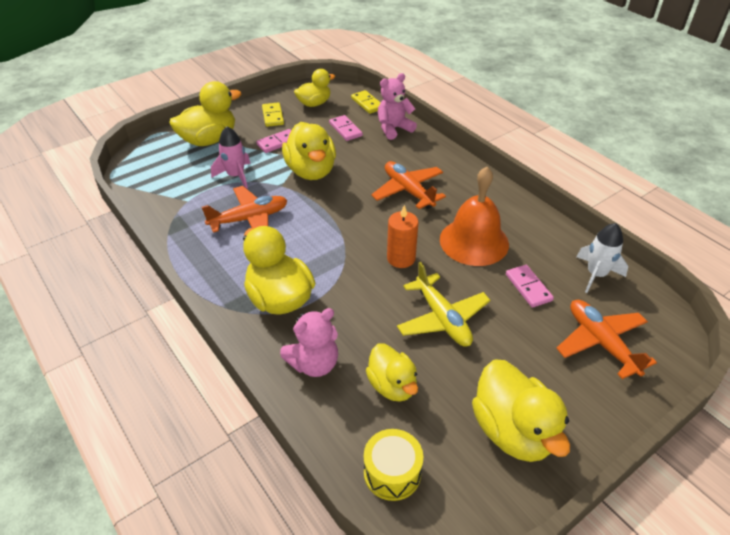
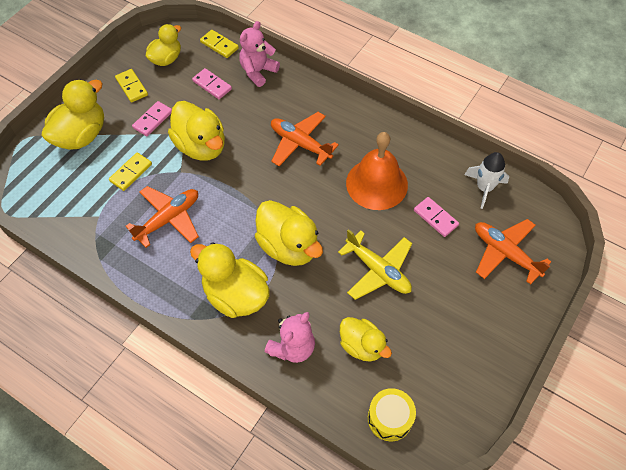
camera: 20 degrees left, 15 degrees up
(236, 176) = (131, 173): pink rocket -> yellow domino
(401, 258) = (322, 220): orange candle -> none
(513, 431) = (464, 353): yellow duck -> yellow duck (288, 246)

